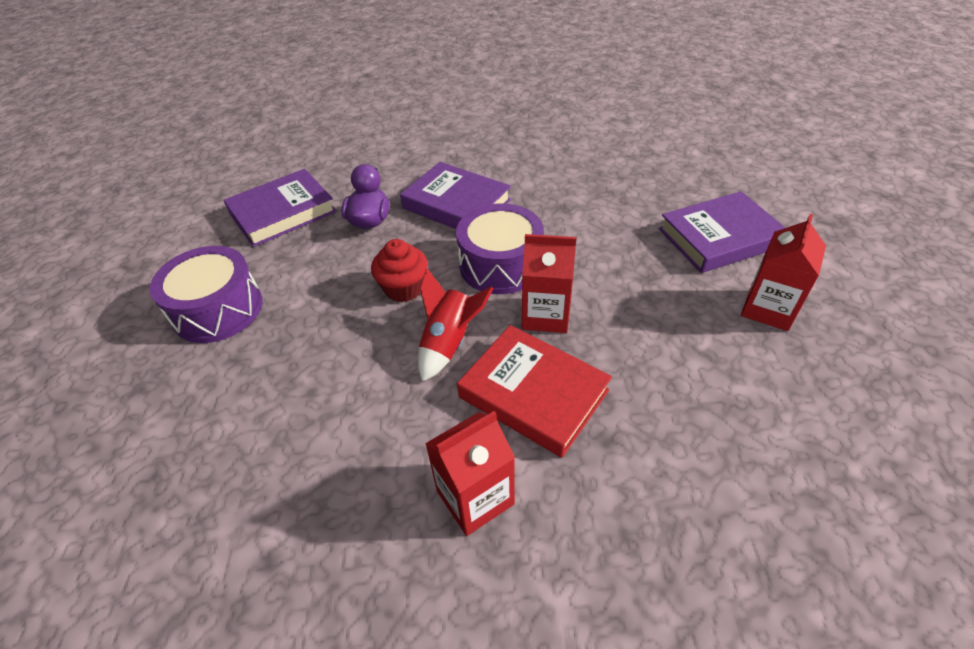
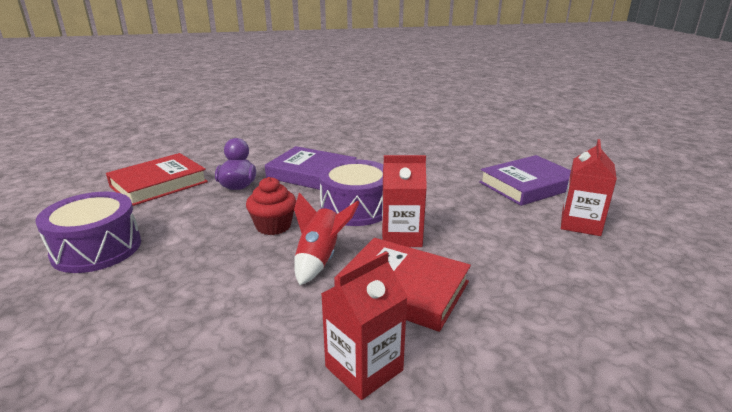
camera: 10 degrees left, 20 degrees down
(282, 212) = (159, 184): purple book -> red book

